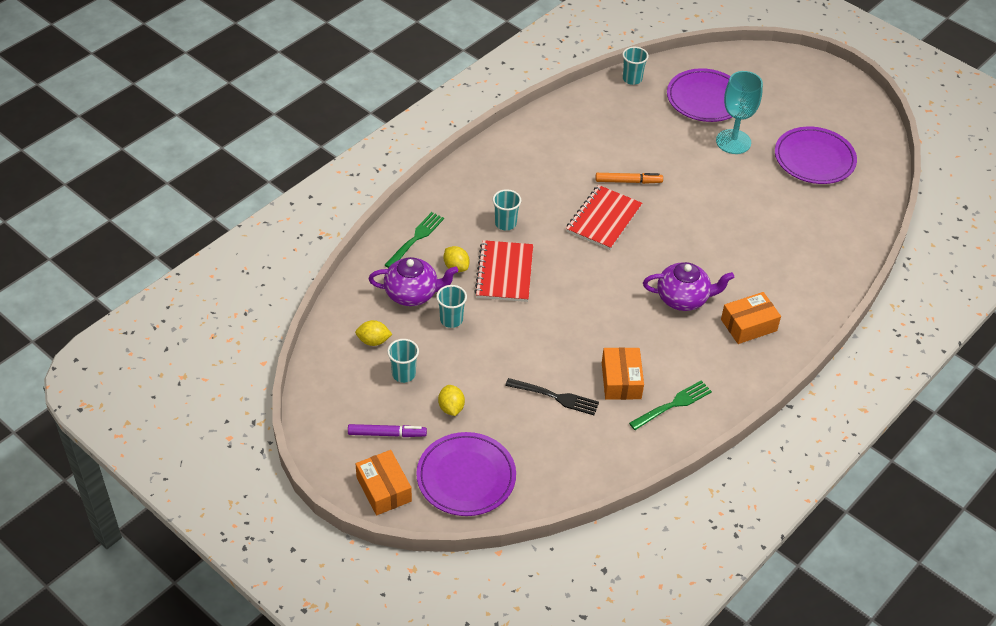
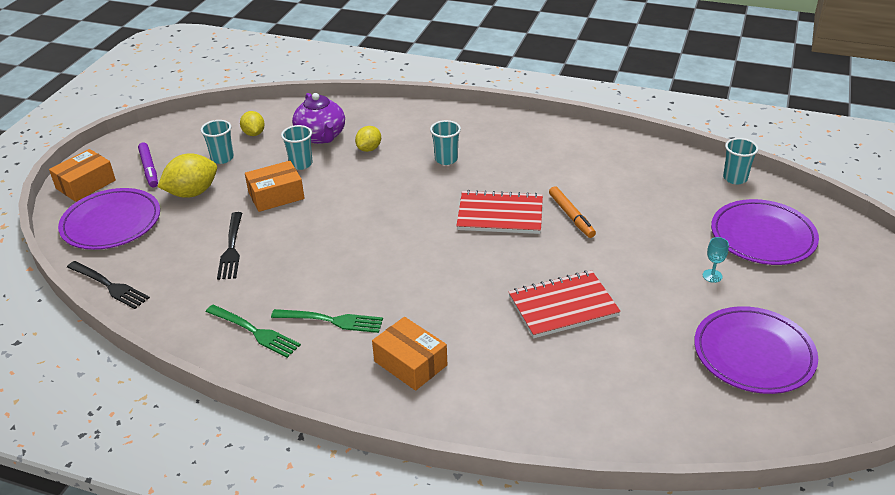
camera: 70 degrees right, 10 degrees down
(415, 239) = (390, 120): green fork -> green fork (331, 320)
(451, 408) = (192, 193): yellow lemon -> yellow lemon, size x1.64
(504, 273) = (379, 176): red notebook -> red notebook (563, 306)
(564, 491) = (109, 286): none -> black fork
(621, 380) = (273, 285): orange box -> orange box (276, 195)
(683, 298) = (420, 300): purple teapot -> none
(733, 142) = (712, 276): turquoise goblet -> turquoise goblet, size x0.41

